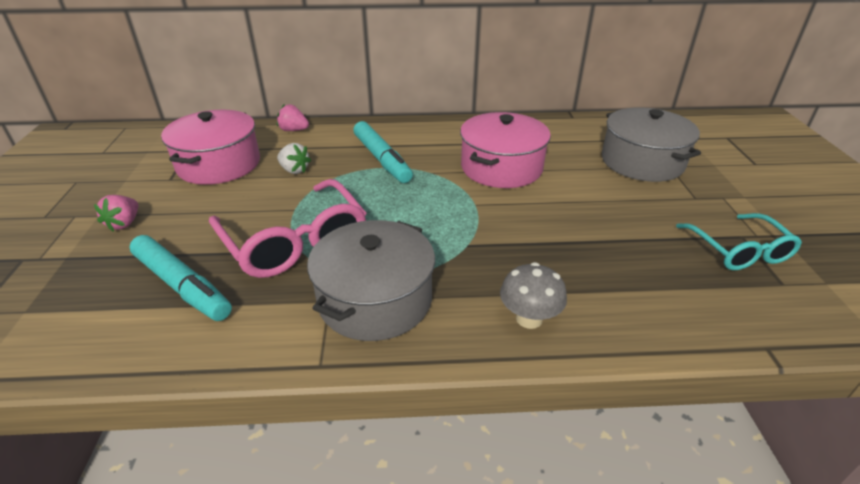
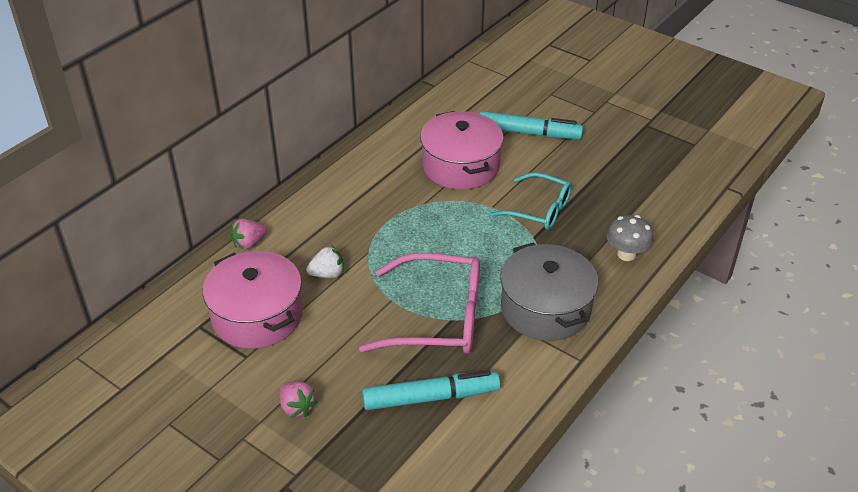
camera: 50 degrees left, 5 degrees up
(381, 159) = (372, 218): turquoise marker -> turquoise marker (529, 133)
(642, 162) = (532, 101): grey pot -> none
(738, 250) = (655, 136): turquoise glasses -> turquoise glasses (538, 209)

